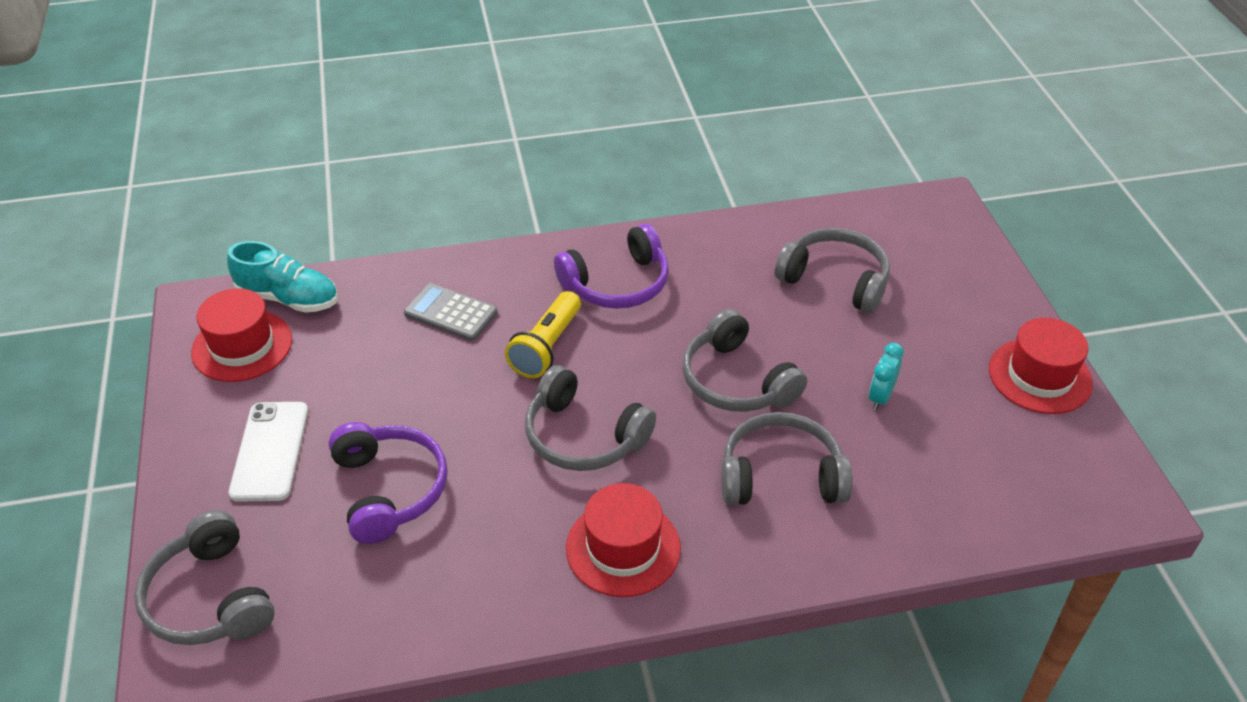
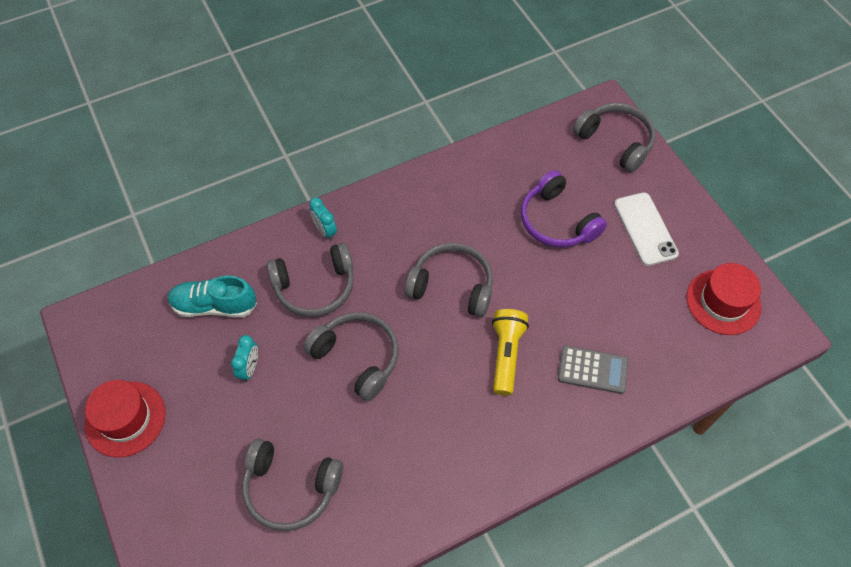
camera: 165 degrees right, 15 degrees up
(288, 298) = (723, 353): turquoise shoe -> turquoise shoe (214, 306)
(617, 283) = (475, 436): purple headphones -> none
(623, 548) = (403, 217): red hat -> none
(753, 554) = (325, 231): none -> turquoise clock

